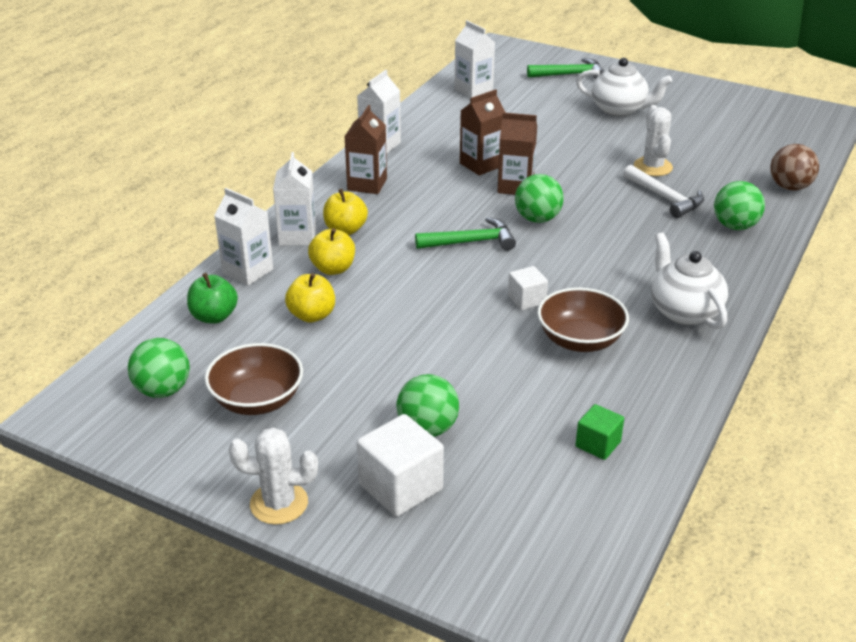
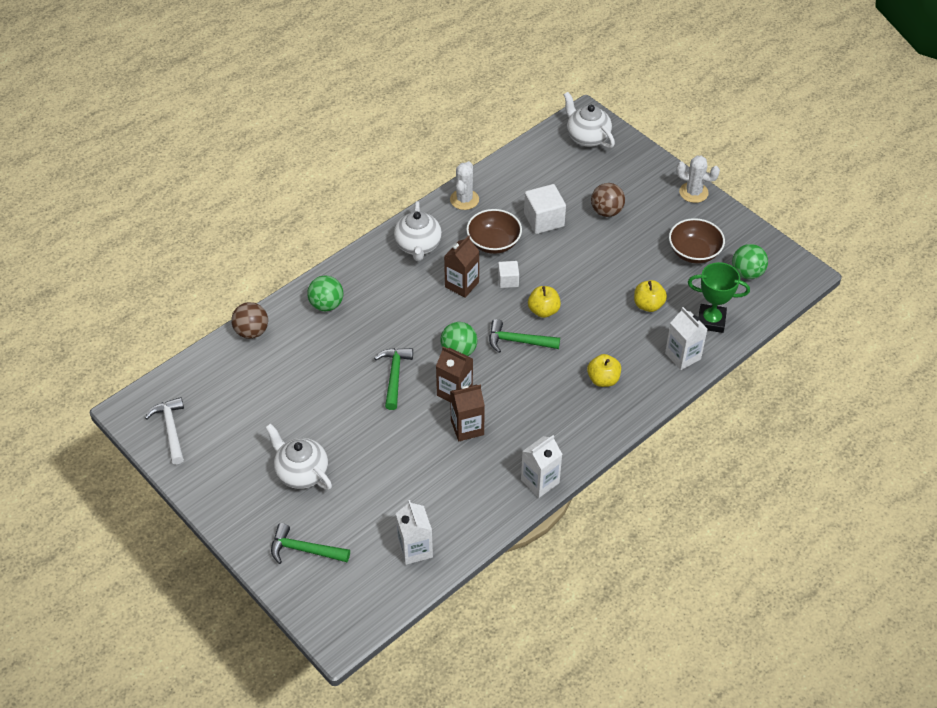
camera: 160 degrees left, 15 degrees up
(214, 316) = (711, 321): green apple -> green trophy
(297, 236) = (640, 382): white carton -> none
(333, 269) = (623, 342): yellow apple -> yellow apple (543, 310)
(367, 184) = (569, 429): brown carton -> brown carton (462, 284)
(400, 487) = (632, 185): white cube -> white cube (544, 220)
(427, 429) = (606, 211): green ball -> brown ball
(531, 566) = (587, 137): none -> white teapot
(593, 185) = (394, 376): none -> green hammer
(598, 444) = (523, 181): green cube -> none
(653, 167) = (333, 384): white cactus -> white cactus (464, 199)
(665, 198) = (352, 346): white hammer -> white hammer (171, 429)

